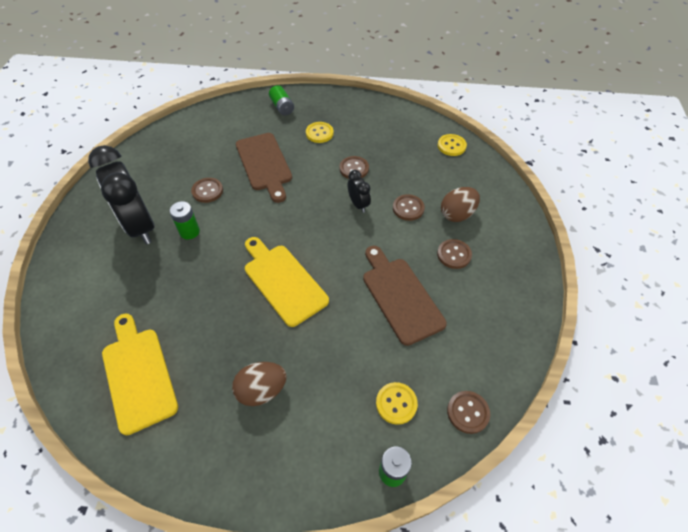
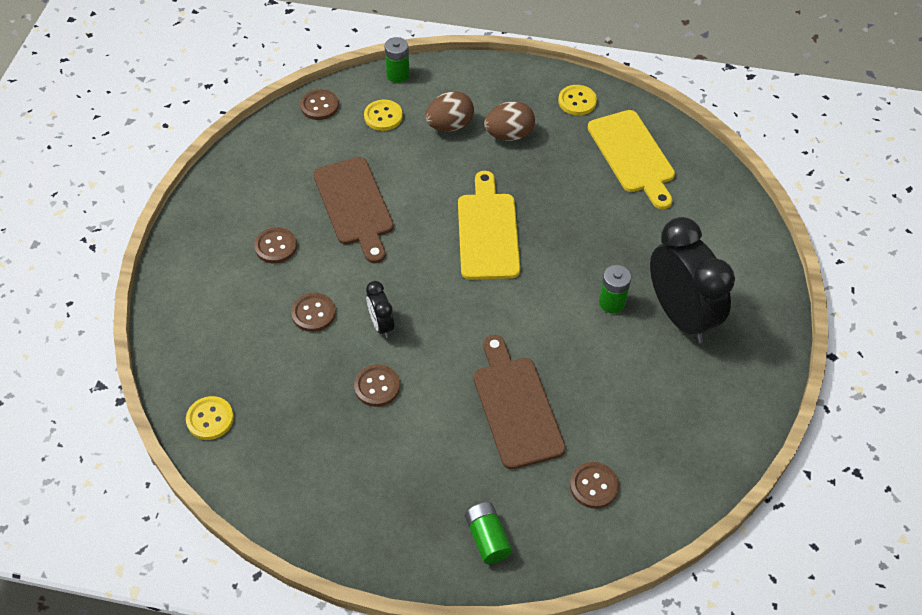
camera: 175 degrees left, 0 degrees up
(207, 191) = (598, 364): brown button -> brown button (594, 486)
(283, 281) = (488, 231): yellow cutting board -> yellow cutting board turned 150 degrees counterclockwise
(319, 133) = (423, 465): yellow button -> yellow button (577, 101)
(457, 214) = (250, 299): brown egg -> brown egg (450, 125)

